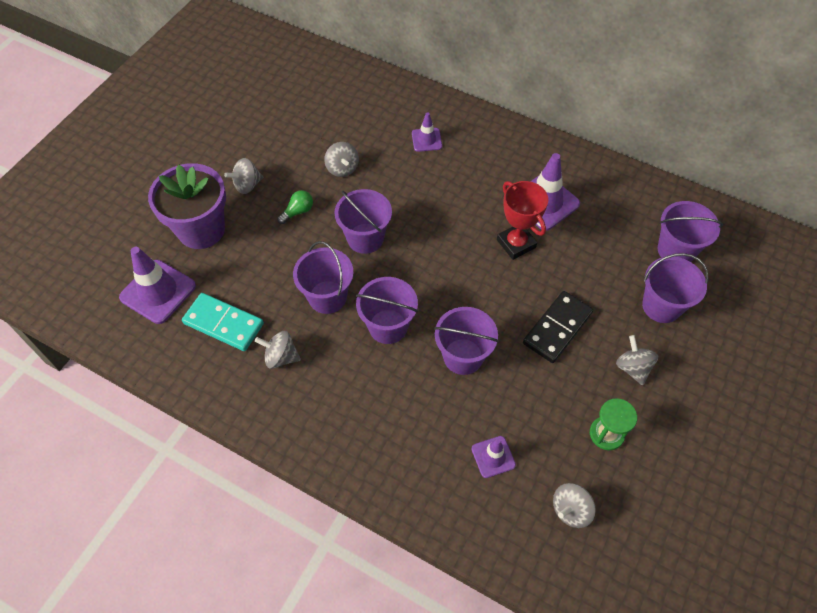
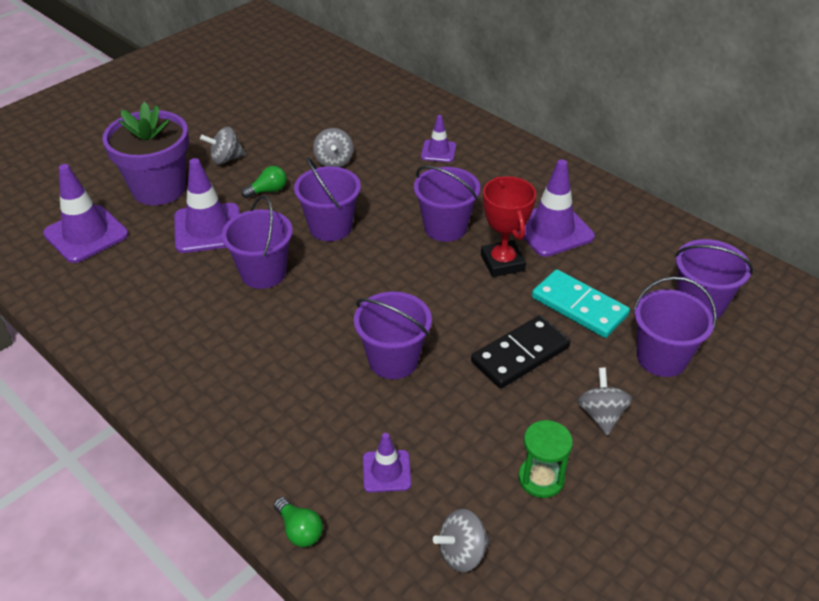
camera: 15 degrees right, 15 degrees down
(224, 323) = (139, 275): turquoise domino -> turquoise domino (579, 306)
(262, 262) = (208, 228): none -> purple traffic cone
(281, 357) = (185, 318): grey spinning top -> none
(388, 326) = (318, 313): purple bucket -> purple bucket (445, 227)
(447, 523) = (299, 530): none -> green light bulb

